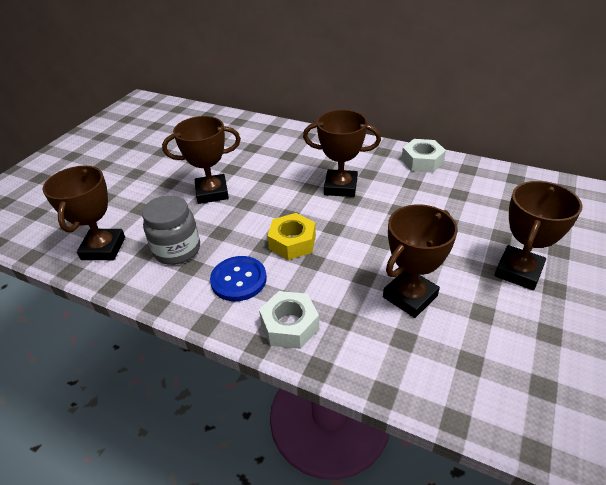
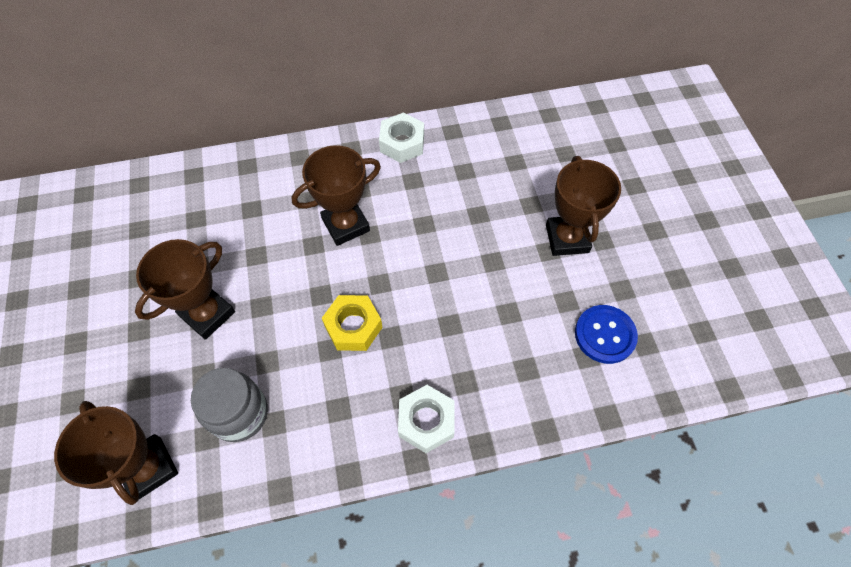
camera: 40 degrees left, 20 degrees up
(238, 280) = (338, 405): blue button -> blue button (605, 335)
(410, 296) = (502, 321): brown trophy -> none

